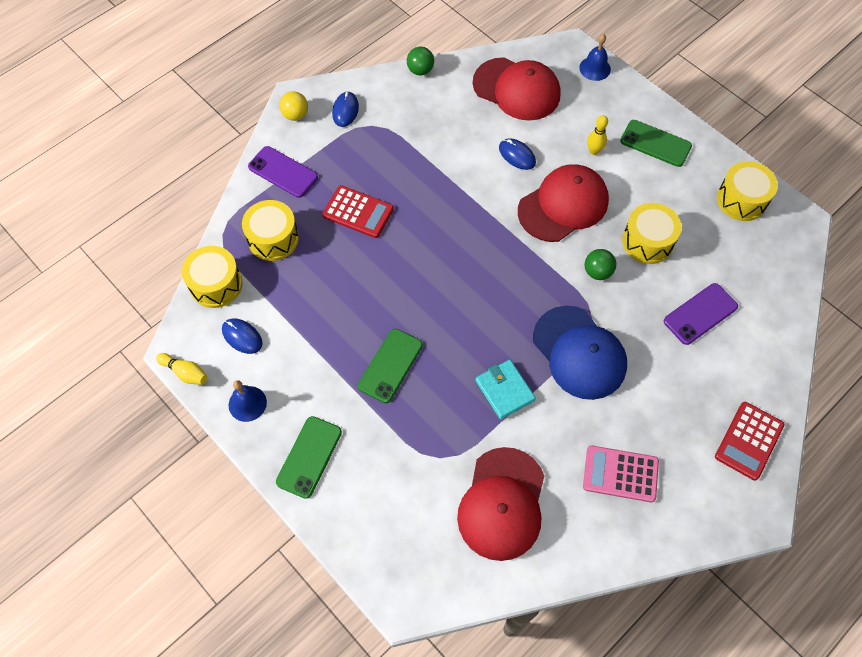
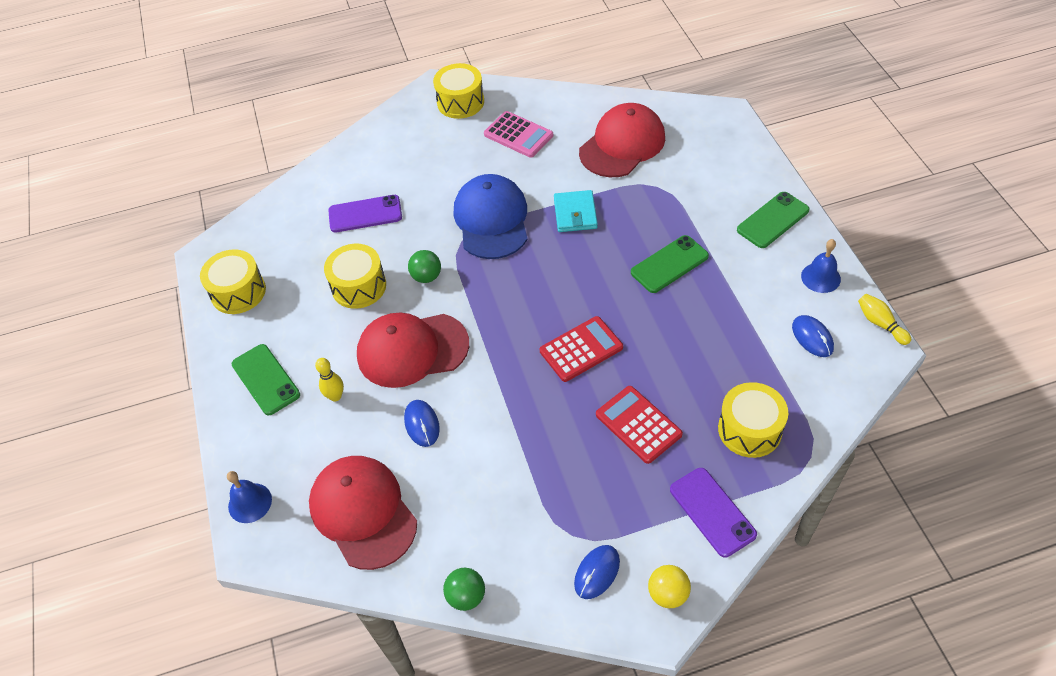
camera: 150 degrees left, 10 degrees down
(216, 284) = (830, 400): yellow drum -> yellow drum (460, 102)
(749, 441) = (405, 125): red calculator -> red calculator (581, 349)

